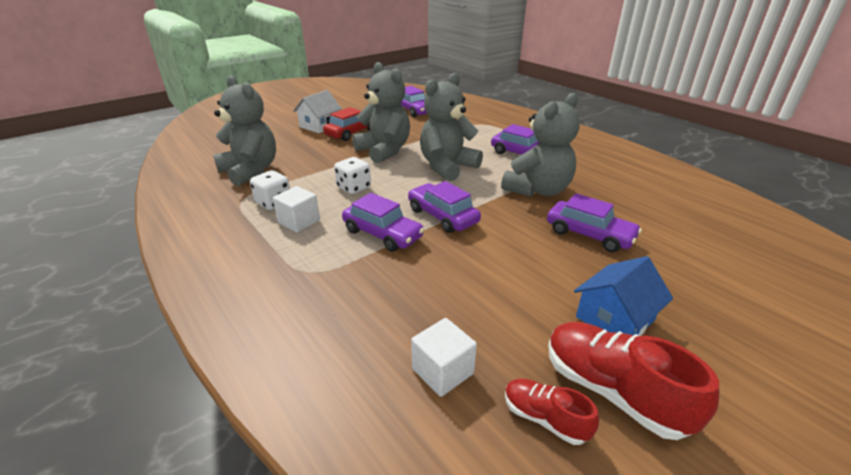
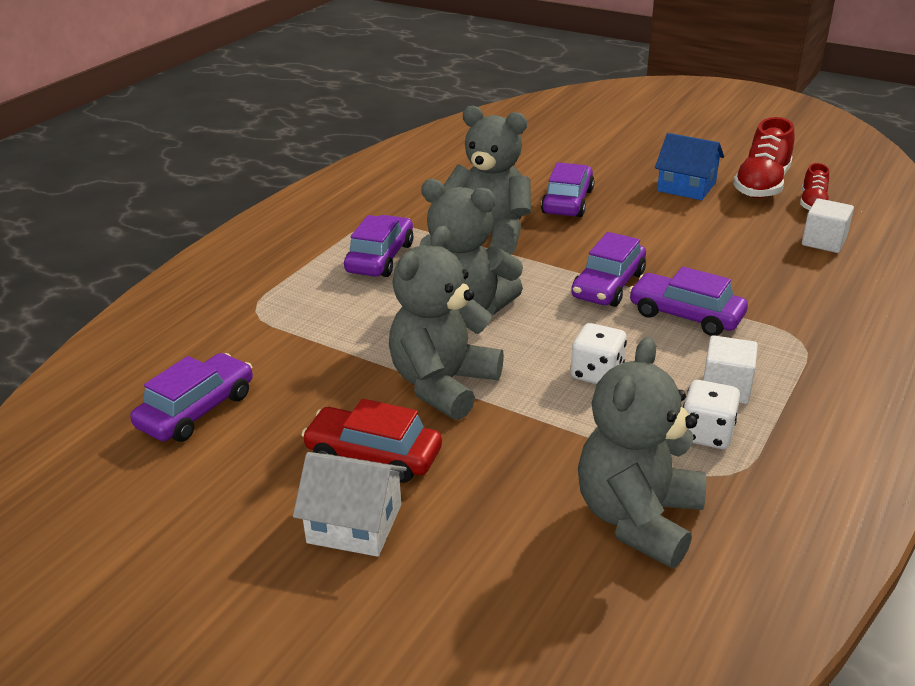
camera: 110 degrees left, 0 degrees up
(382, 234) = (685, 315): purple car -> purple car turned 75 degrees counterclockwise

